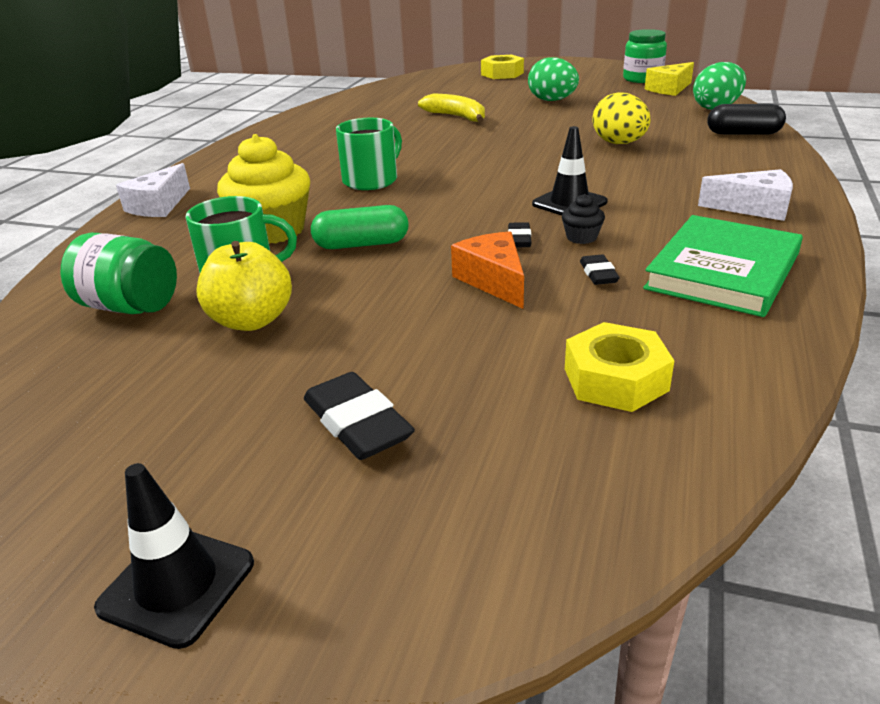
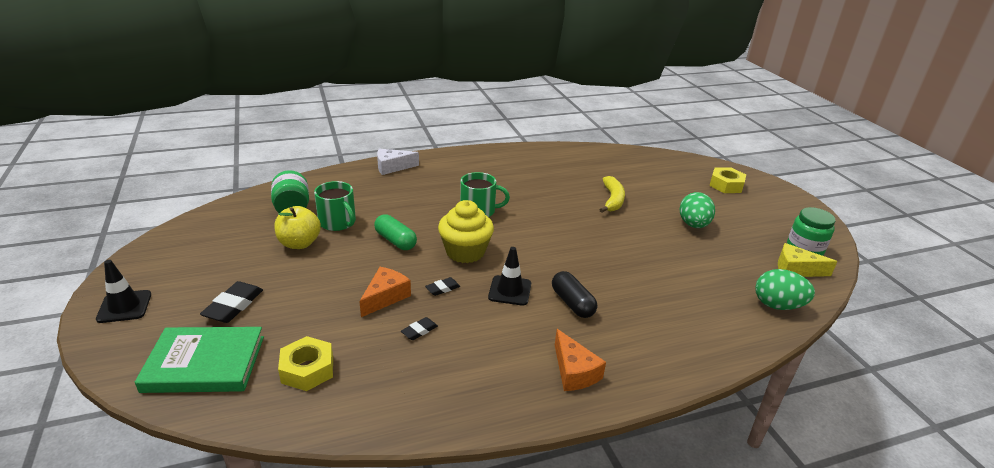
camera: 50 degrees right, 0 degrees up
(272, 231) = (390, 209): yellow cupcake -> yellow cupcake (465, 252)
(581, 237) = (463, 310): black cupcake -> none
(619, 143) = (637, 280): yellow egg -> none
(723, 271) = (459, 379): green book -> green book (204, 363)
(743, 133) = (729, 334): black capsule -> black capsule (572, 303)
(754, 208) = (574, 372): white cheese -> orange cheese

